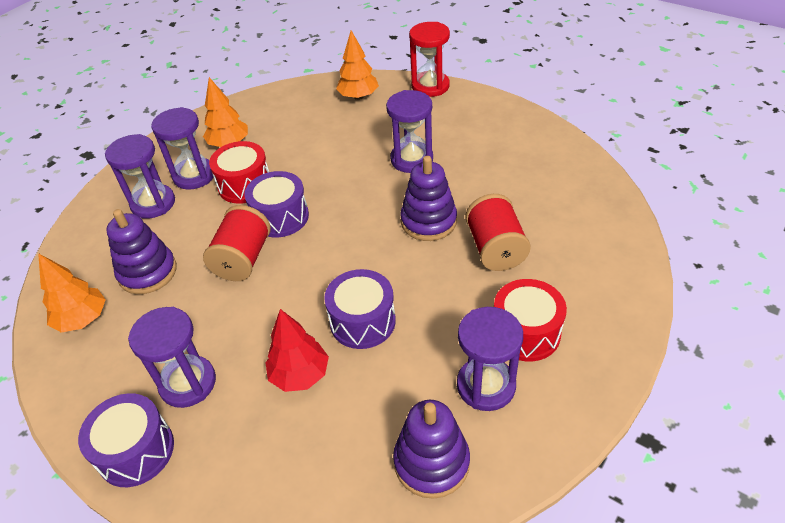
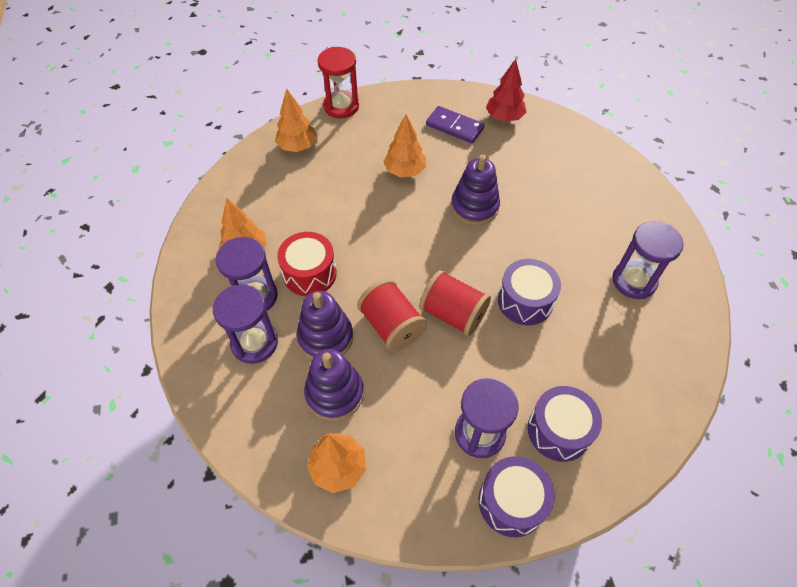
camera: 50 degrees left, 10 degrees up
(280, 217) = (373, 276): purple drum -> purple drum (558, 430)
(300, 375) = (537, 364): red tree -> red tree (504, 117)
(411, 159) = (405, 171): purple hourglass -> orange tree
(431, 462) = (664, 345): purple stacking toy -> purple stacking toy (325, 337)
(495, 249) = (535, 196): red spool -> red spool (453, 314)
(503, 151) = (454, 127): none -> purple domino
(526, 332) = (613, 234): red drum -> none

